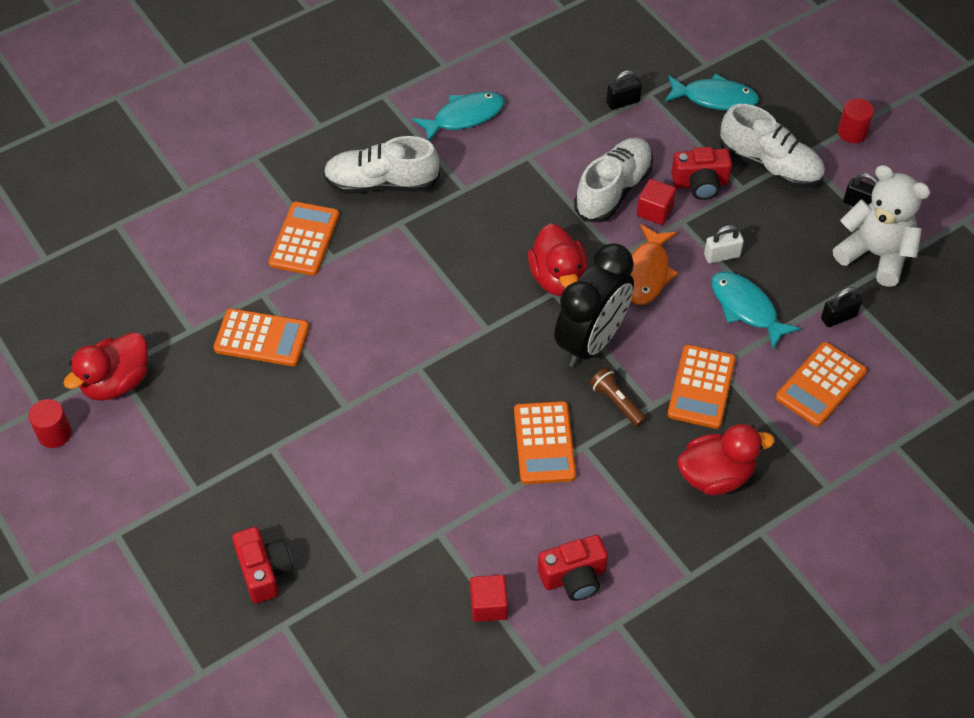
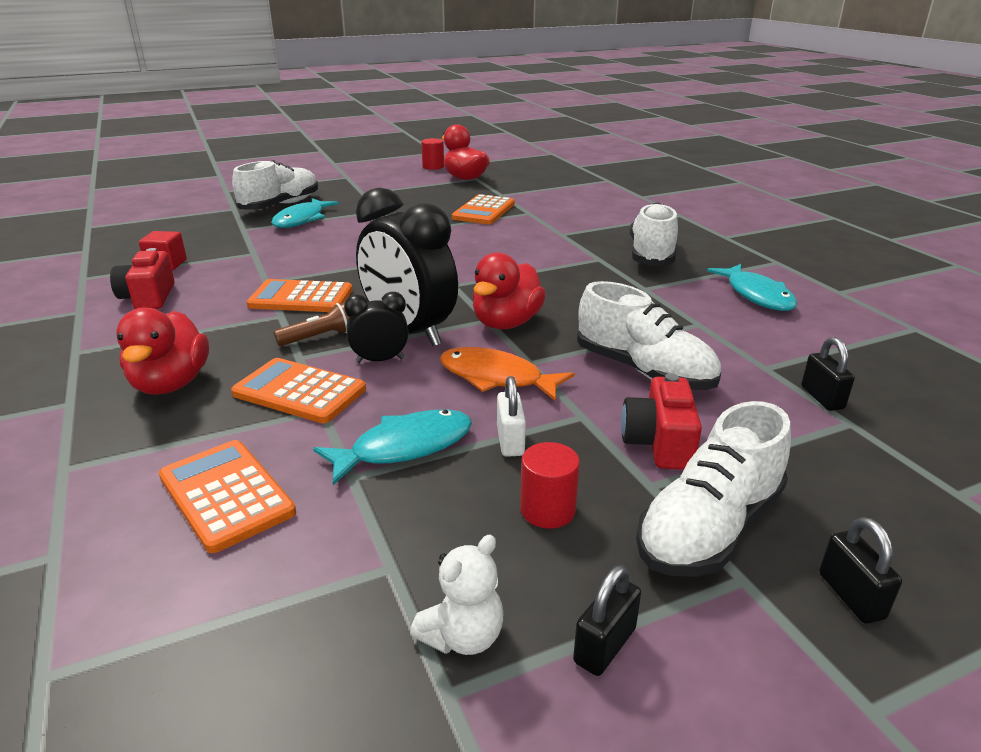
camera: 100 degrees right, 25 degrees down
(264, 571) = (280, 205): red camera -> white shoe
(304, 239) = (584, 226): orange calculator -> none
(558, 278) = (506, 323): red duck -> red duck turned 60 degrees counterclockwise
(642, 350) = (380, 360): none -> black clock
(655, 211) = (604, 397): red cube -> none
(715, 98) = (869, 489): turquoise fish -> turquoise fish (301, 220)
(838, 317) = (339, 544): black padlock -> black padlock (850, 596)
(852, 132) = (836, 687): red cylinder -> red cylinder (547, 510)
(875, 254) = (463, 636): white teddy bear -> white teddy bear, size x0.53

